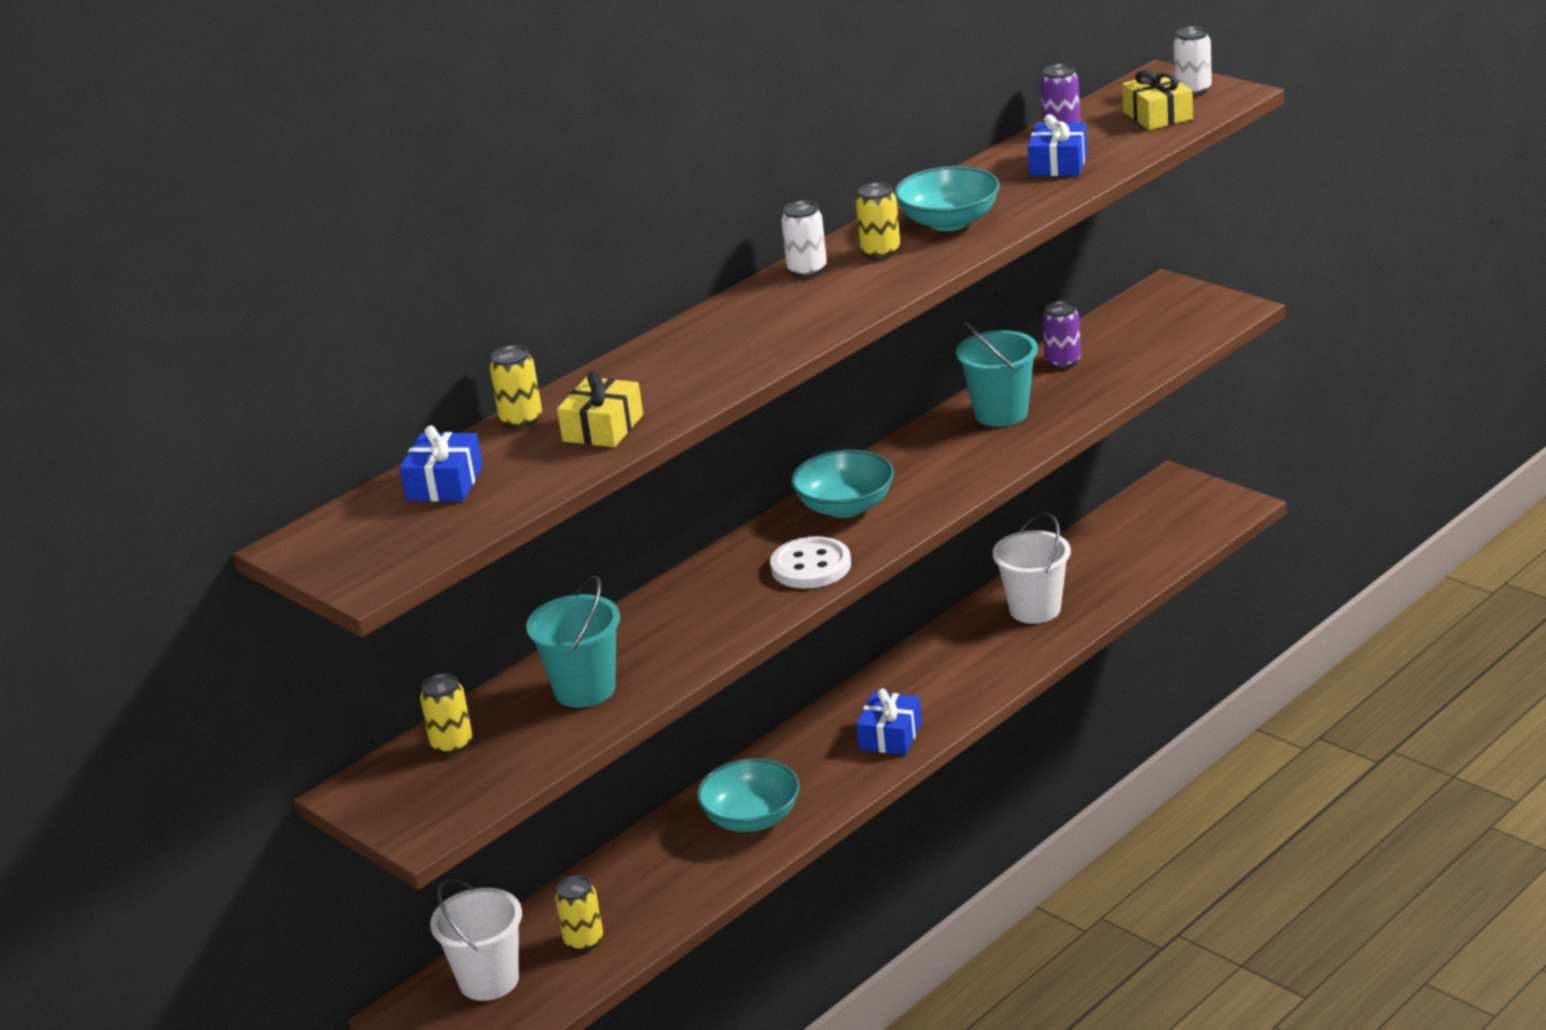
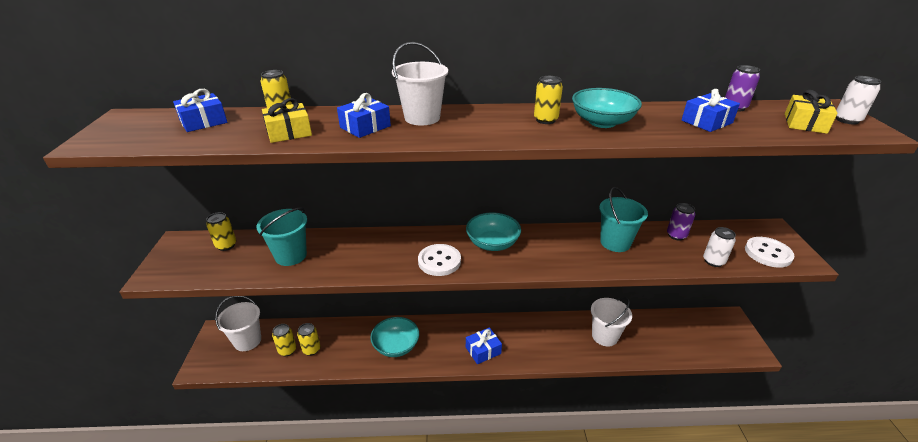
camera: 40 degrees right, 5 degrees up
(622, 912) = (311, 349): none -> yellow can
(683, 372) = (365, 127): none -> blue gift
(727, 326) = (422, 118): none -> white bucket
(807, 270) = (500, 112): white can -> white can (713, 261)
(1190, 323) = (768, 253): none -> white button

